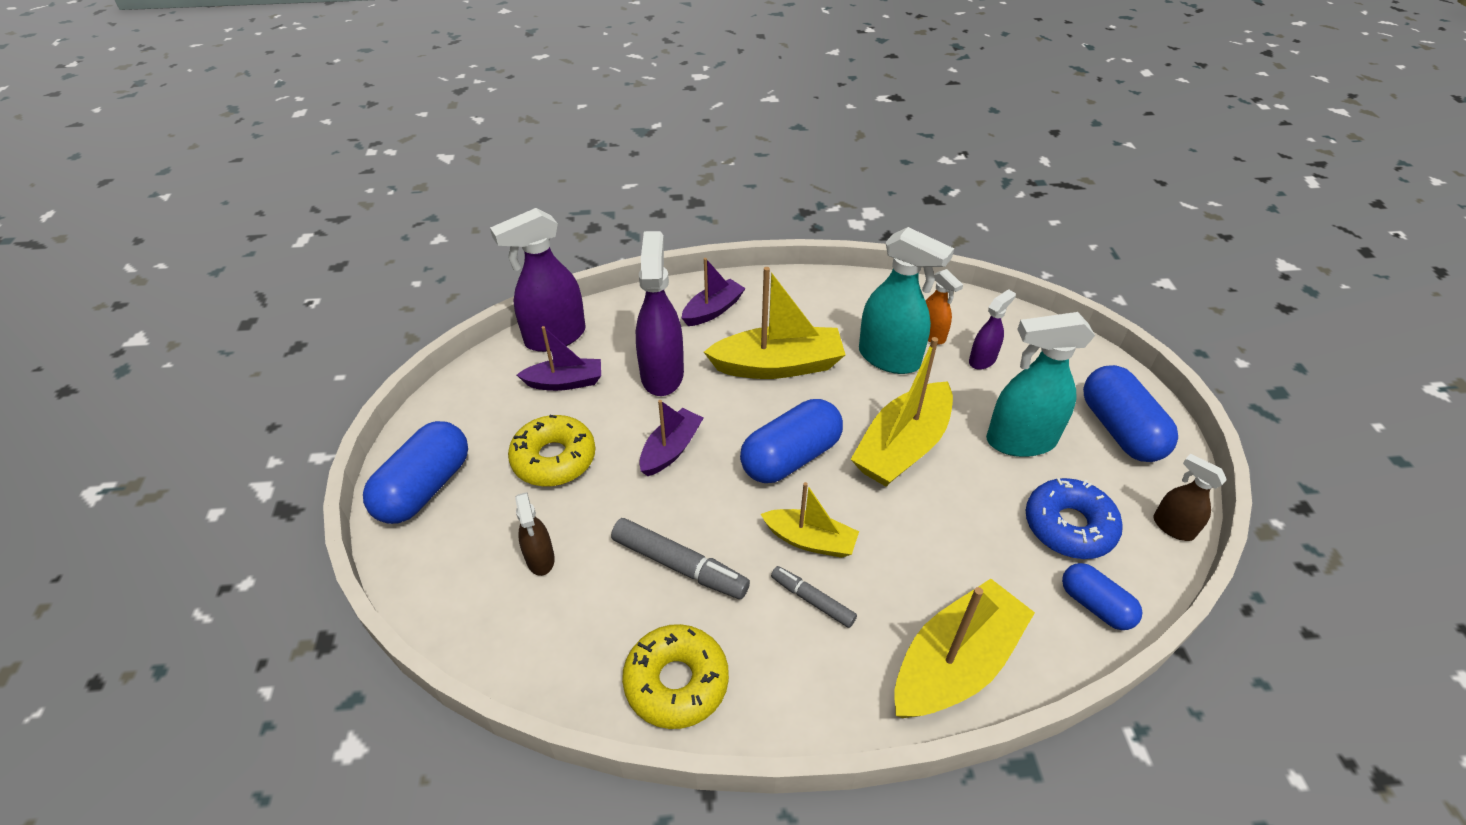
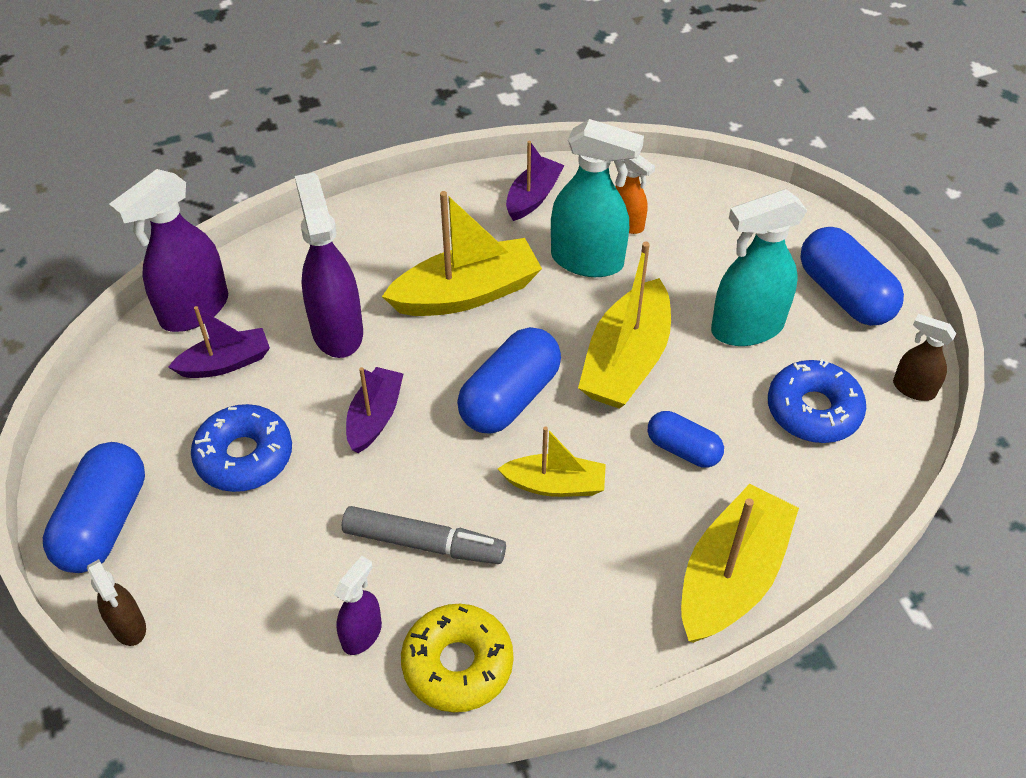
camera: 15 degrees left, 5 degrees up
(540, 559) = (268, 572): brown spray bottle -> brown spray bottle (128, 626)
(554, 459) = (244, 456): yellow donut -> blue donut
(713, 310) = (372, 240): purple boat -> purple boat (533, 197)
(812, 600) = (574, 547): grey marker -> none
(982, 360) = (688, 243): purple spray bottle -> purple spray bottle (362, 634)
(1095, 605) = (853, 486): blue capsule -> blue capsule (683, 449)

